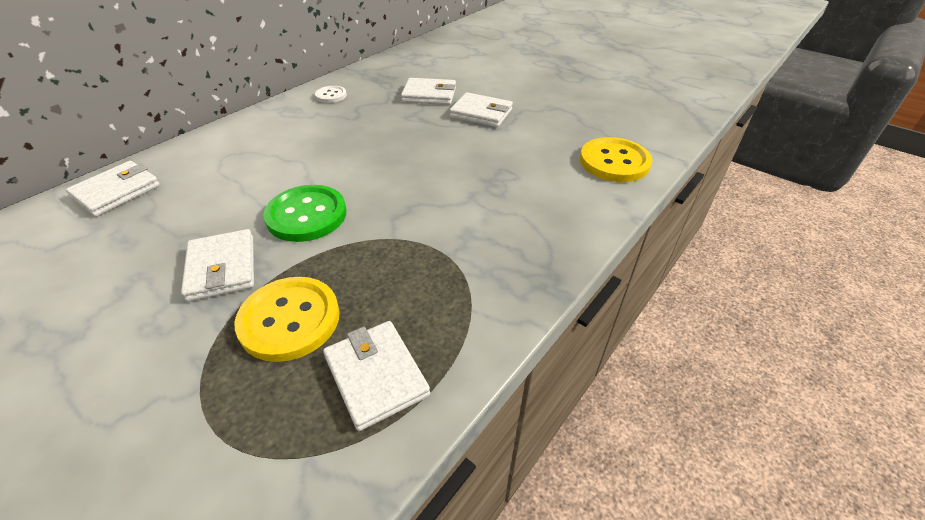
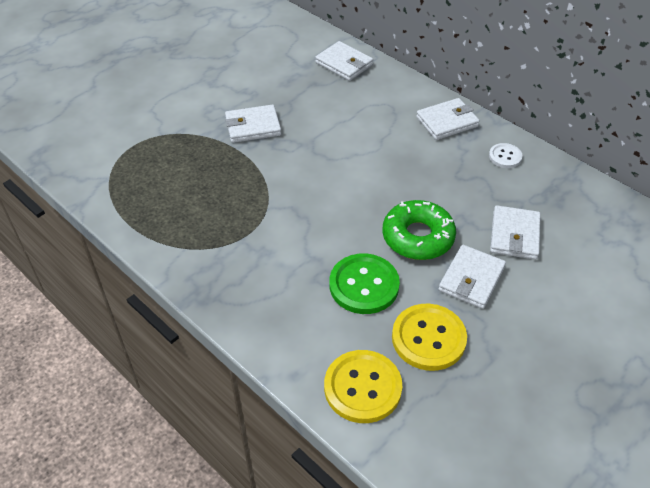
camera: 95 degrees right, 5 degrees up
(289, 320) = (200, 162): yellow button -> yellow button (428, 338)
(306, 215) = (302, 159): green button -> green button (364, 285)
(376, 376) = (147, 201): white wallet -> white wallet (447, 122)
(435, 137) = (418, 237): none -> green donut

